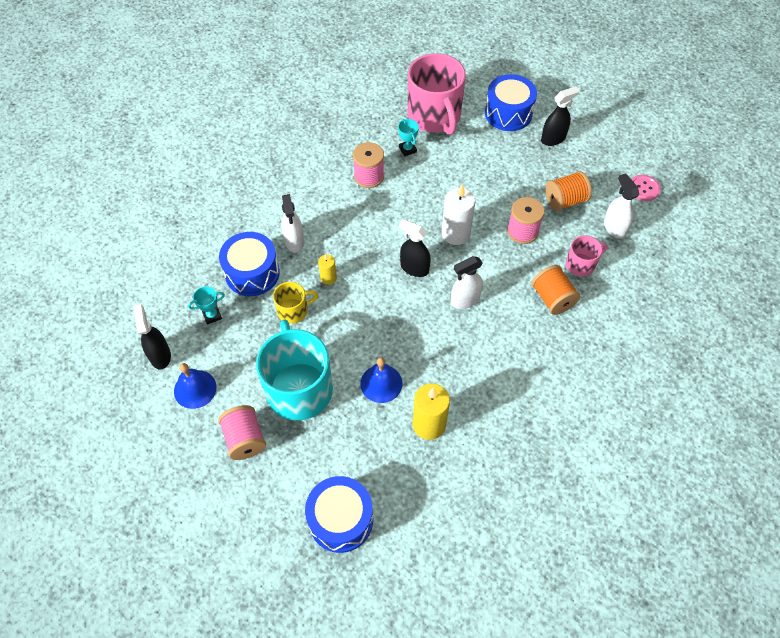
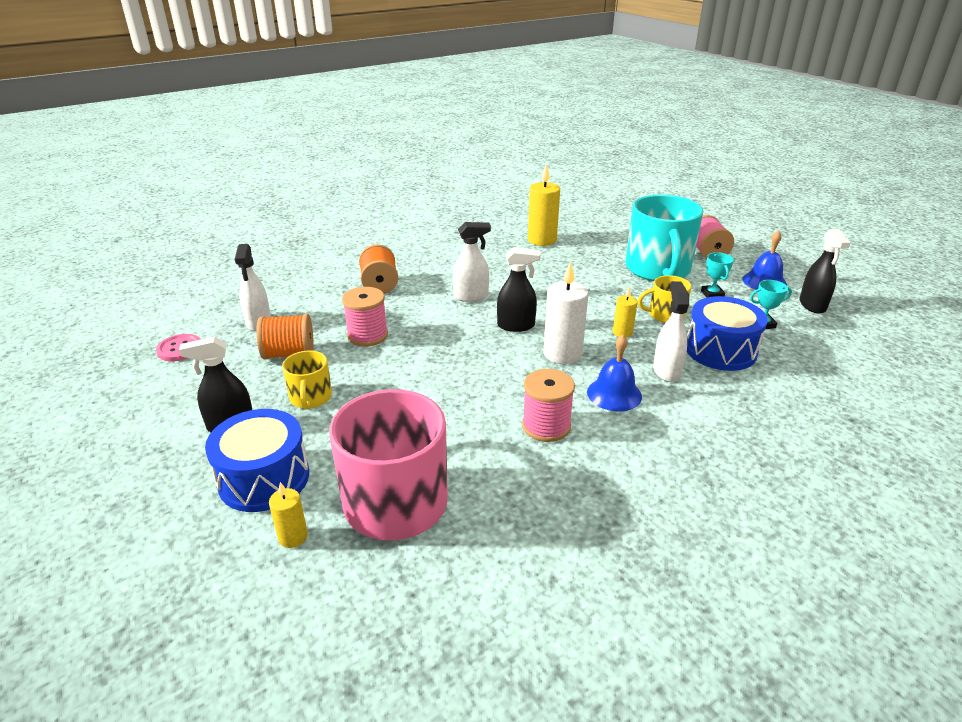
camera: 165 degrees left, 25 degrees down
(341, 520) = (624, 215): blue drum -> none
(381, 383) = (578, 262): blue bell -> blue bell (614, 394)
(407, 149) = (470, 453): turquoise trophy -> turquoise trophy (712, 294)
(414, 268) = (516, 326): black spray bottle -> black spray bottle turned 45 degrees counterclockwise
(455, 234) = (450, 346): white candle -> white candle (562, 354)
(472, 90) = (293, 537): none -> yellow candle
(522, 167) = (310, 398): none -> yellow mug
(581, 264) = (327, 302): pink mug -> none

